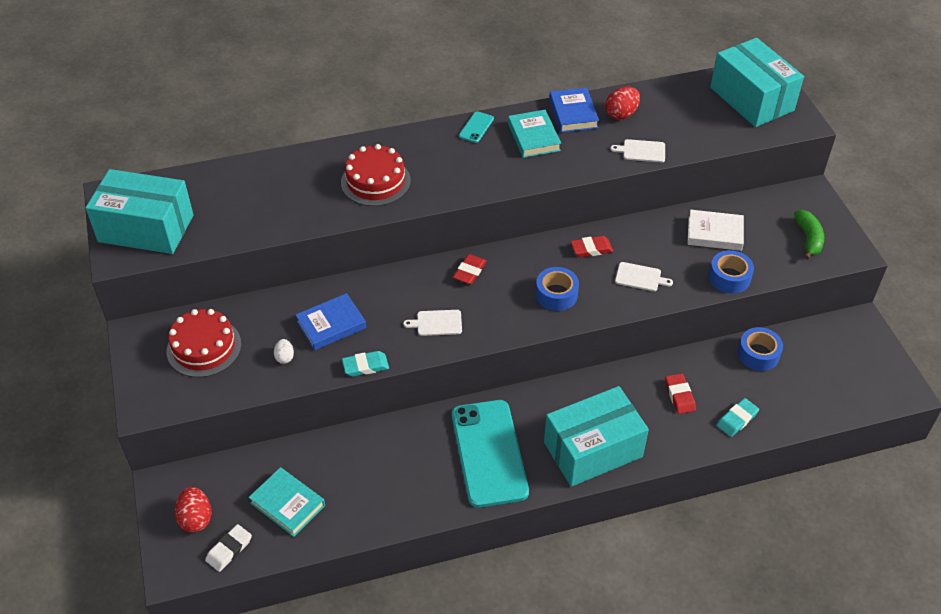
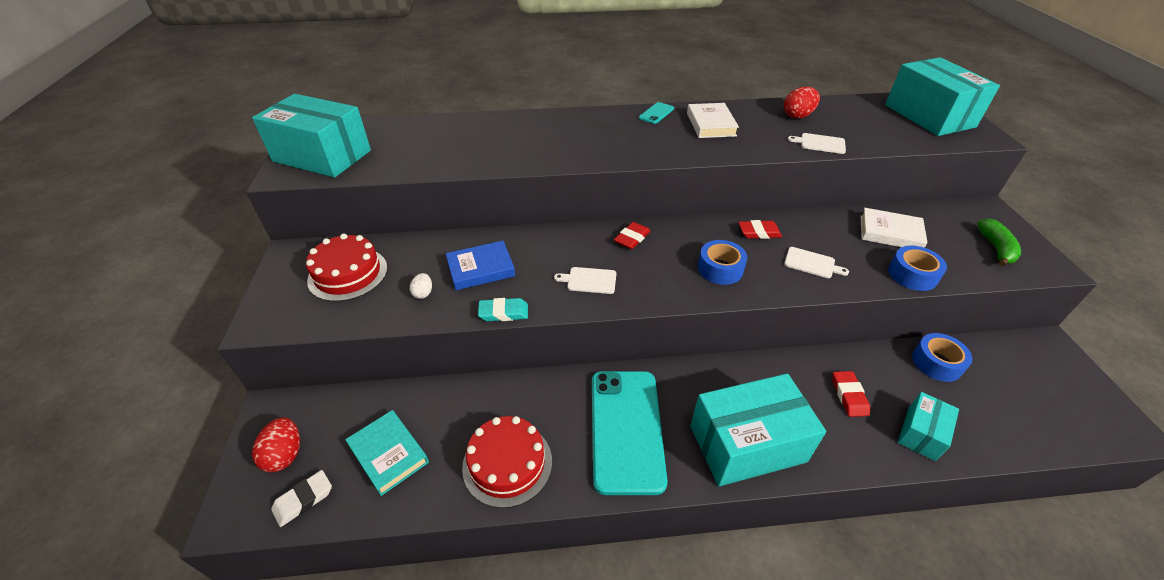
camera: 10 degrees right, 5 degrees down
(375, 181) = (551, 142): red cake -> red cake (507, 463)
(533, 137) = (711, 124): turquoise book -> white book
(573, 113) = (750, 111): blue book -> none
(737, 419) = (921, 433): turquoise eraser -> turquoise box

